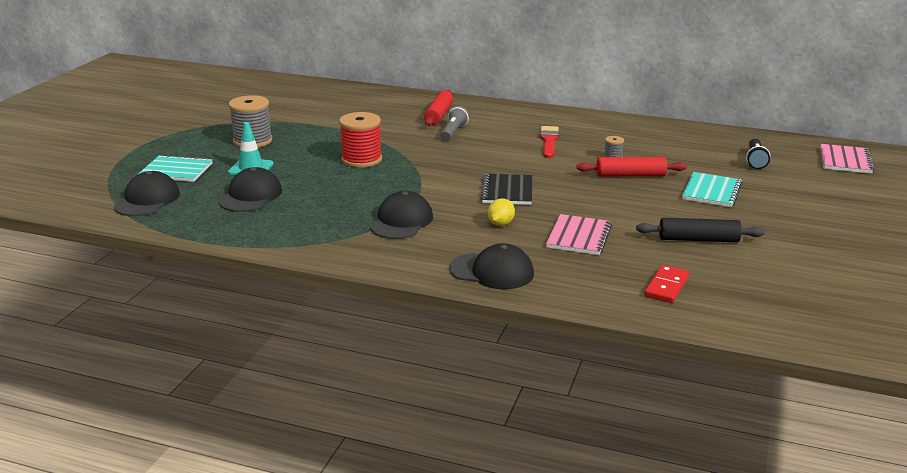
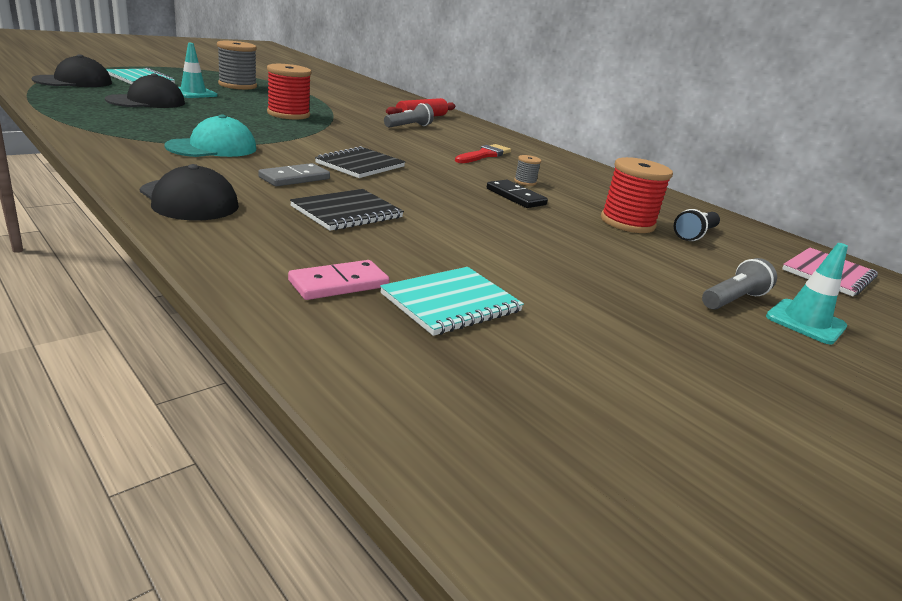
camera: 25 degrees right, 0 degrees up
(401, 221) = (212, 147): black cap -> turquoise cap
(500, 224) = (294, 178): yellow lemon -> grey domino
(579, 237) = (347, 212): pink notebook -> black notebook
(630, 175) = (516, 197): red rolling pin -> black domino
(666, 286) = (339, 284): red domino -> pink domino
(698, 239) = (480, 263): black rolling pin -> none
(712, 191) = (587, 237): turquoise notebook -> turquoise notebook (451, 303)
(713, 168) = (627, 223): none -> red spool
(828, 204) = (733, 300): none -> grey flashlight
(870, 203) = (805, 322): none -> turquoise traffic cone

